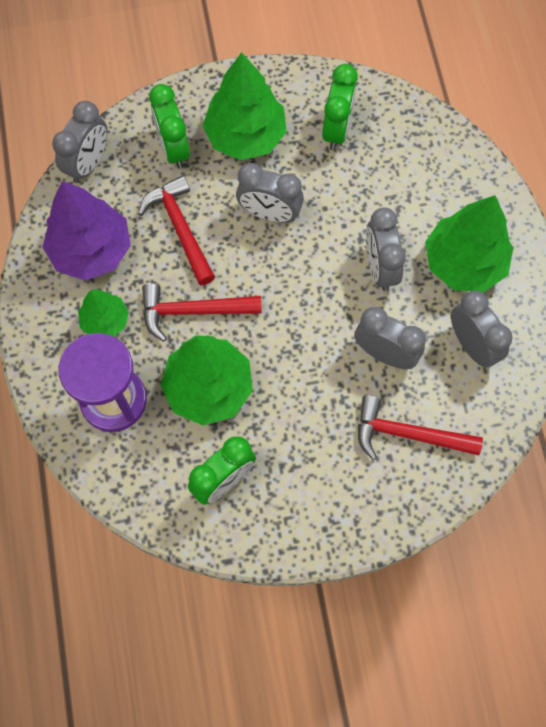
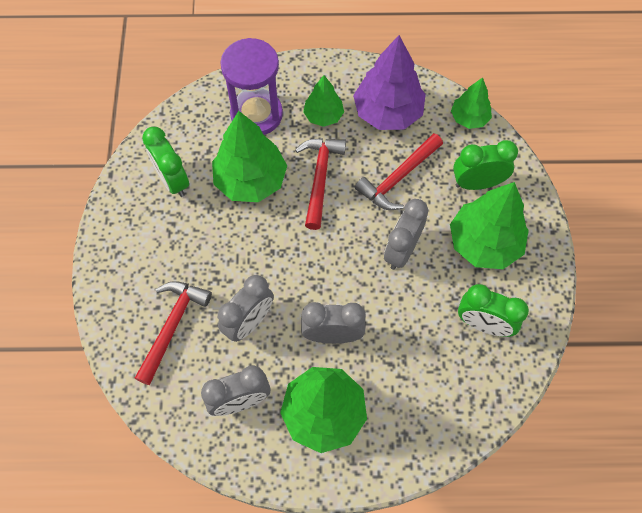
camera: 100 degrees right, 5 degrees down
(88, 163) = (469, 118): grey clock -> green tree
(180, 228) = (398, 178): red hammer -> red hammer turned 150 degrees clockwise

